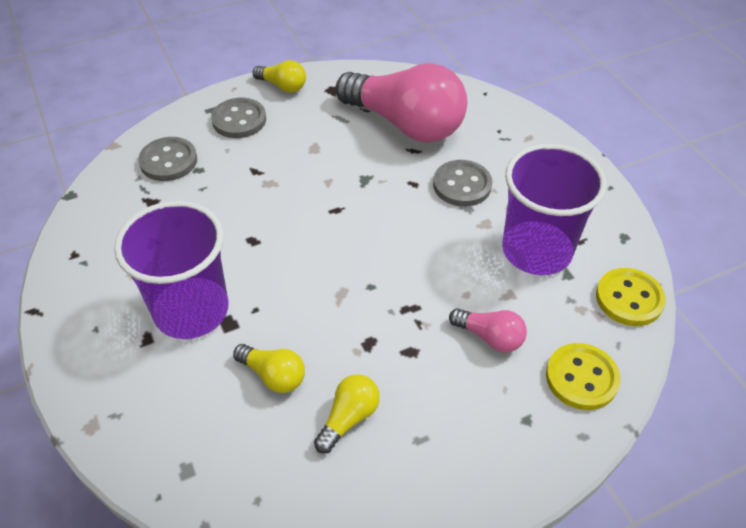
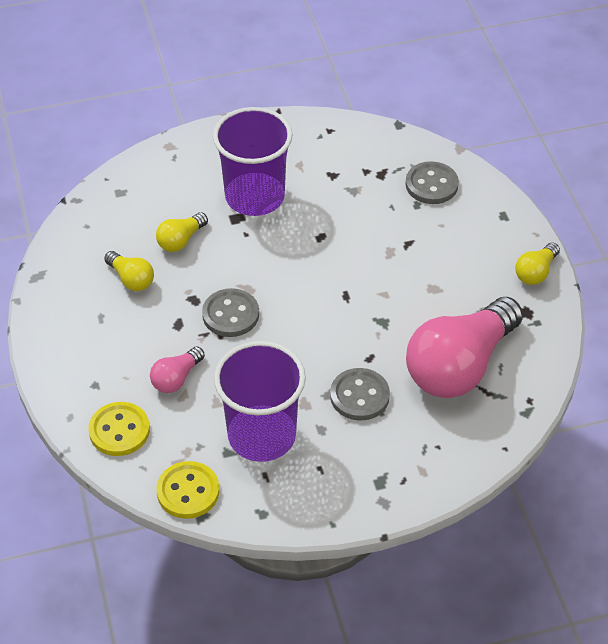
camera: 100 degrees right, 0 degrees up
(239, 120) = (484, 235): grey button -> grey button (230, 314)

